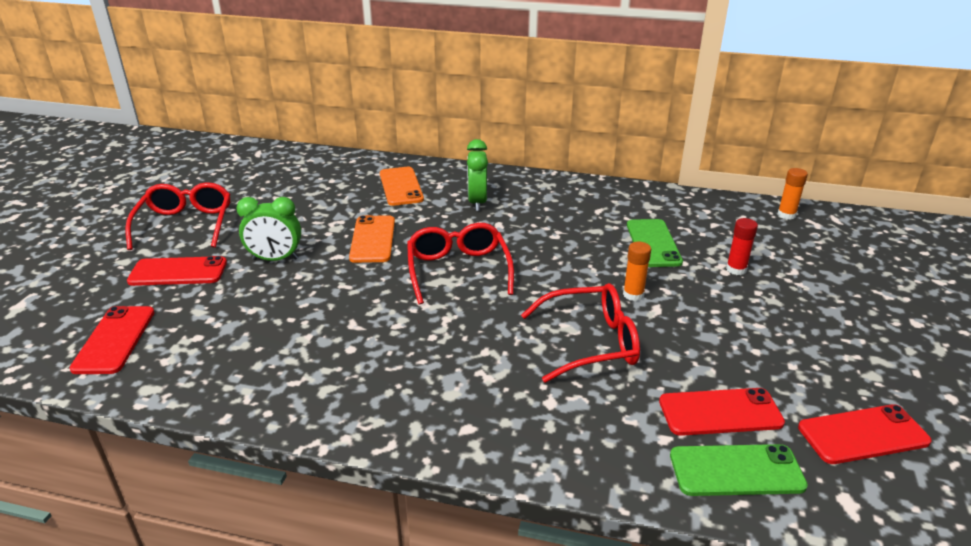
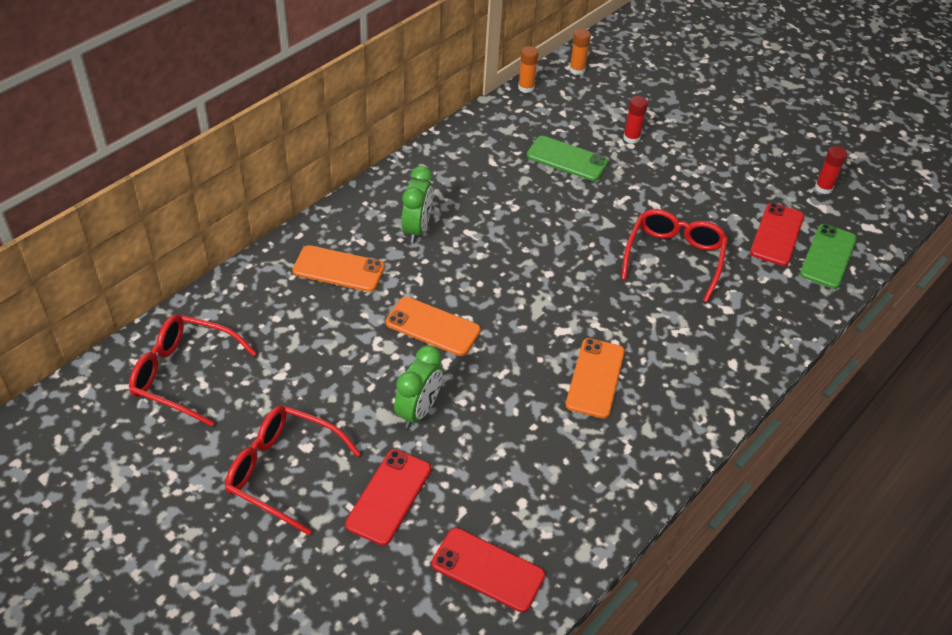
camera: 65 degrees left, 15 degrees up
(374, 337) = (595, 378): none -> orange phone
(458, 271) = (529, 289): red glasses -> red glasses (185, 375)
(477, 202) = (417, 229): green clock -> green clock turned 105 degrees counterclockwise
(633, 295) = (629, 206): orange glue stick -> orange glue stick (526, 88)
(863, 434) = (823, 188): red phone -> red glue stick

